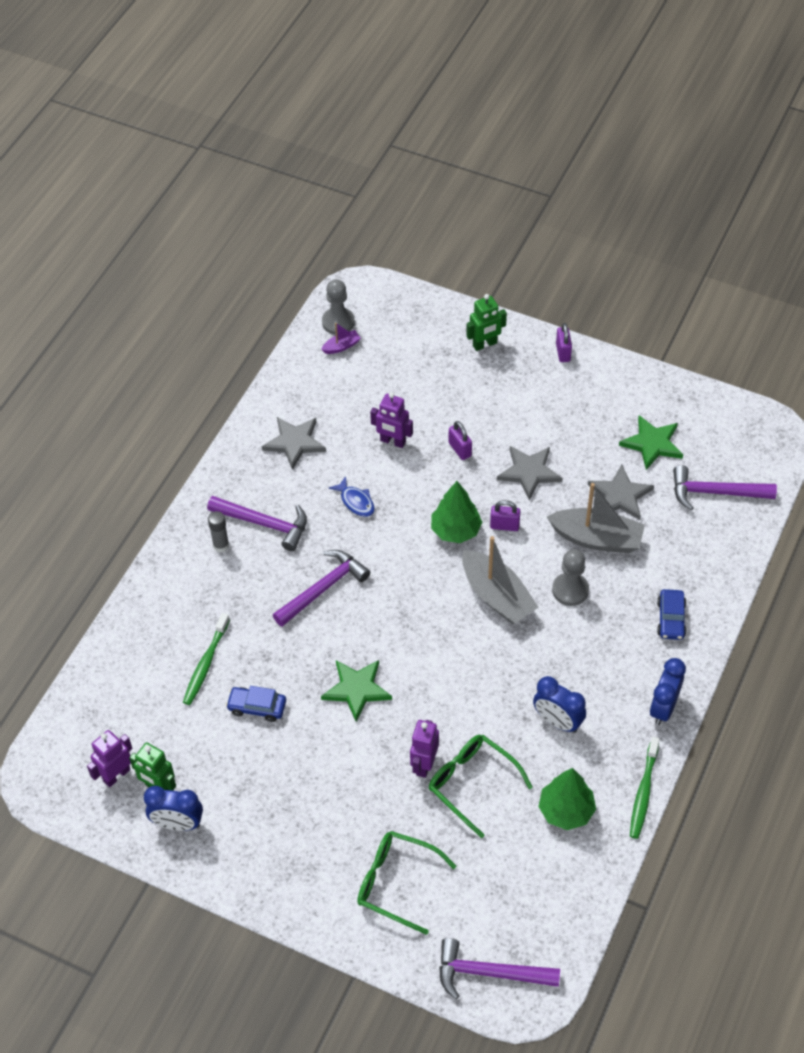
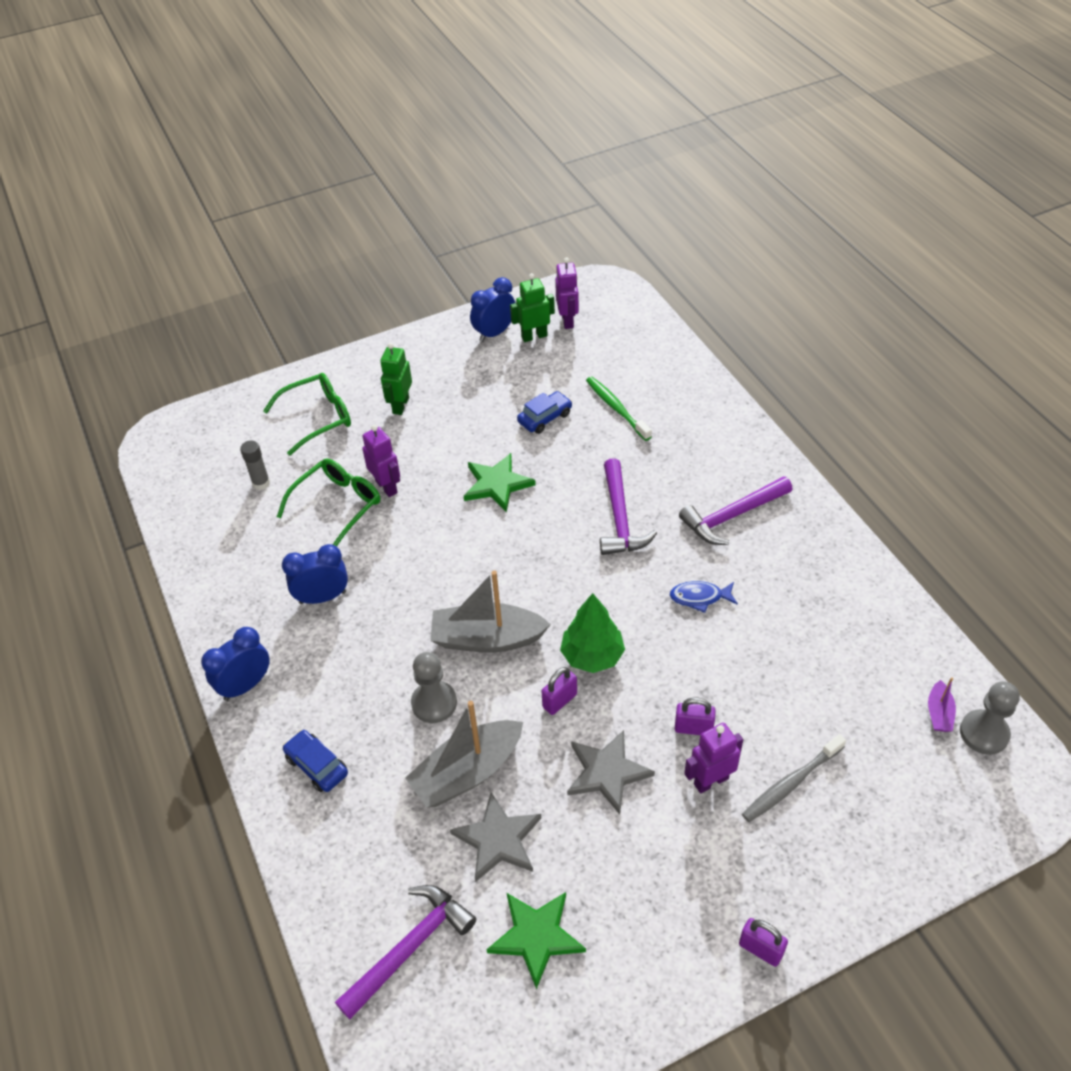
camera: 130 degrees right, 5 degrees down
(221, 545) = (733, 475): grey glue stick -> grey glue stick (261, 483)
(294, 442) = (819, 592): grey star -> none
(392, 441) = (754, 674): purple robot -> purple robot (711, 781)
(453, 387) = (791, 783): none -> grey toothbrush
(472, 783) = (337, 506): green glasses -> green glasses turned 45 degrees counterclockwise
(485, 344) = (839, 866): green robot -> green robot (400, 405)
(490, 973) = (199, 429): purple hammer -> none
(566, 811) = (248, 549): green tree -> none
(643, 792) = (199, 611): green toothbrush -> none
(663, 708) = (245, 685): blue clock -> blue clock turned 105 degrees counterclockwise

